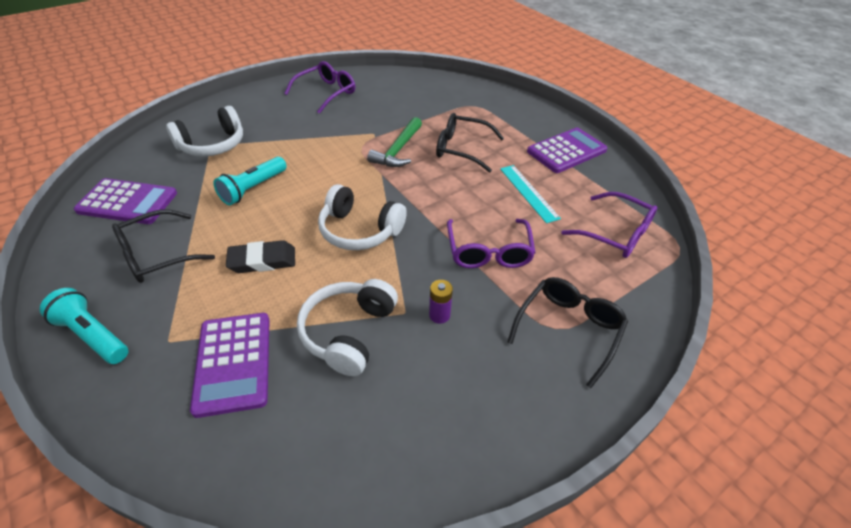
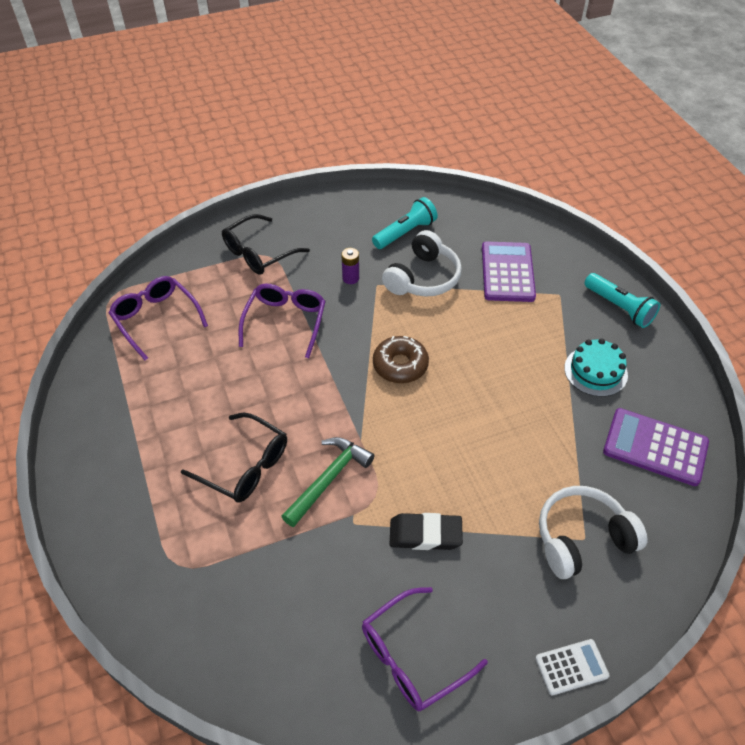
camera: 165 degrees left, 5 degrees up
(157, 255) = (595, 371): black glasses -> turquoise cake
(236, 99) = (571, 667): none -> white calculator
(253, 188) = (514, 443): turquoise flashlight -> turquoise flashlight (405, 233)
(262, 260) = (494, 348): black eraser -> black eraser (425, 534)
(359, 230) = (400, 365): white headphones -> brown donut
(528, 193) = (205, 381): turquoise ruler -> none
(566, 151) = (114, 437): purple calculator -> none

